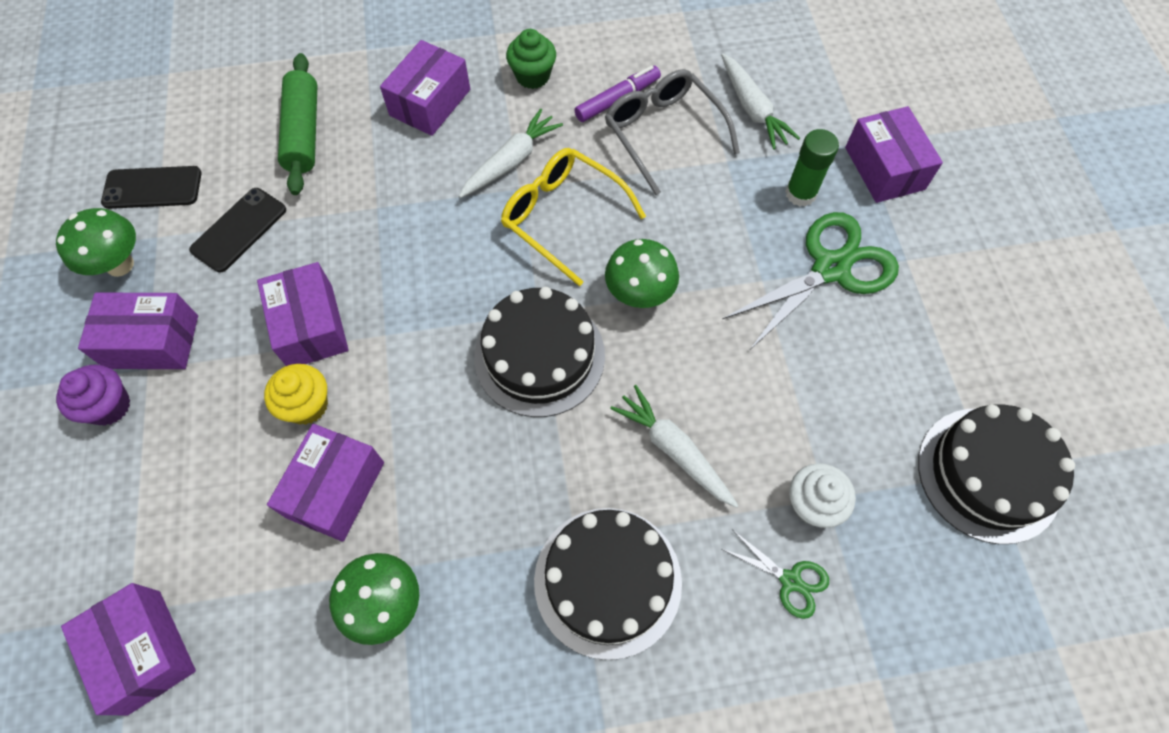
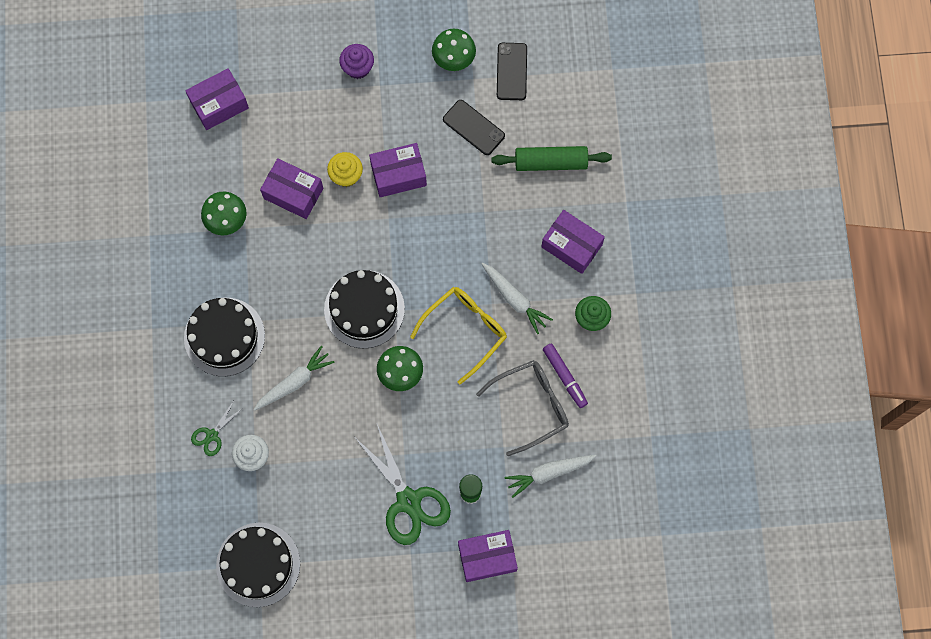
camera: 95 degrees right, 10 degrees up
(152, 342) = (397, 86): purple box -> none

